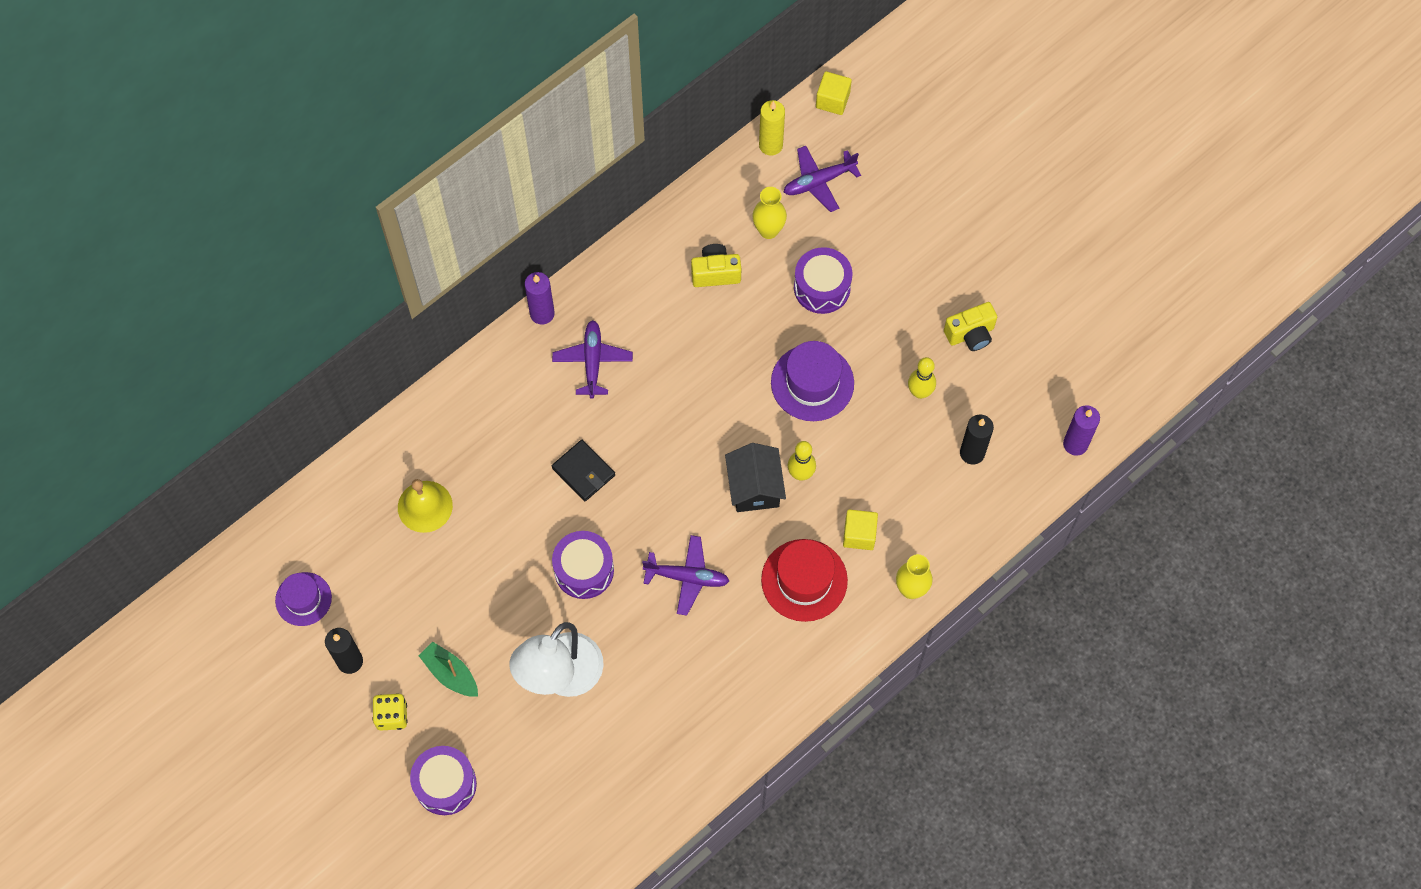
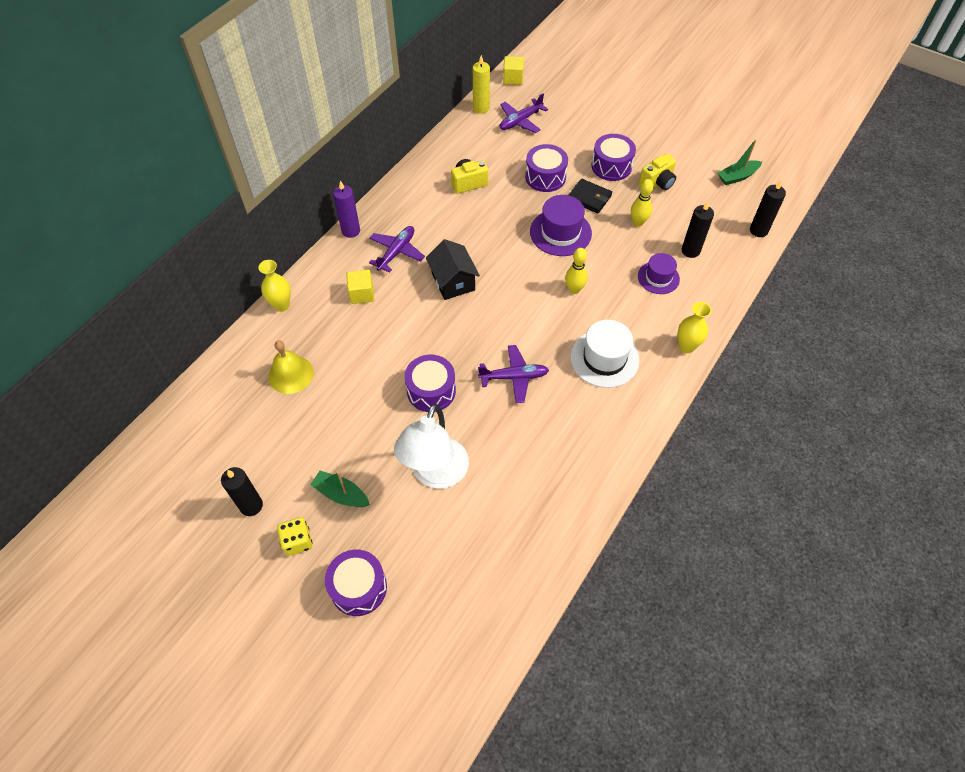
camera: 15 degrees left, 10 degrees down
(303, 599) = (201, 466): purple hat -> purple hat (658, 277)
(583, 472) = (411, 323): black wallet -> black wallet (589, 198)
(592, 361) = (396, 252): purple plane -> purple plane turned 45 degrees clockwise
(754, 487) = (543, 305): black house -> black house (453, 282)
(768, 230) = (496, 153): yellow vase -> yellow vase (281, 305)
(804, 580) = (604, 358): red hat -> white hat
(859, 534) = (633, 319): yellow cube -> yellow cube (361, 294)
(918, 291) = (611, 166): none -> purple drum
(1075, 444) = (758, 230): purple candle -> black candle
(1084, 350) = (737, 177): none -> green boat

